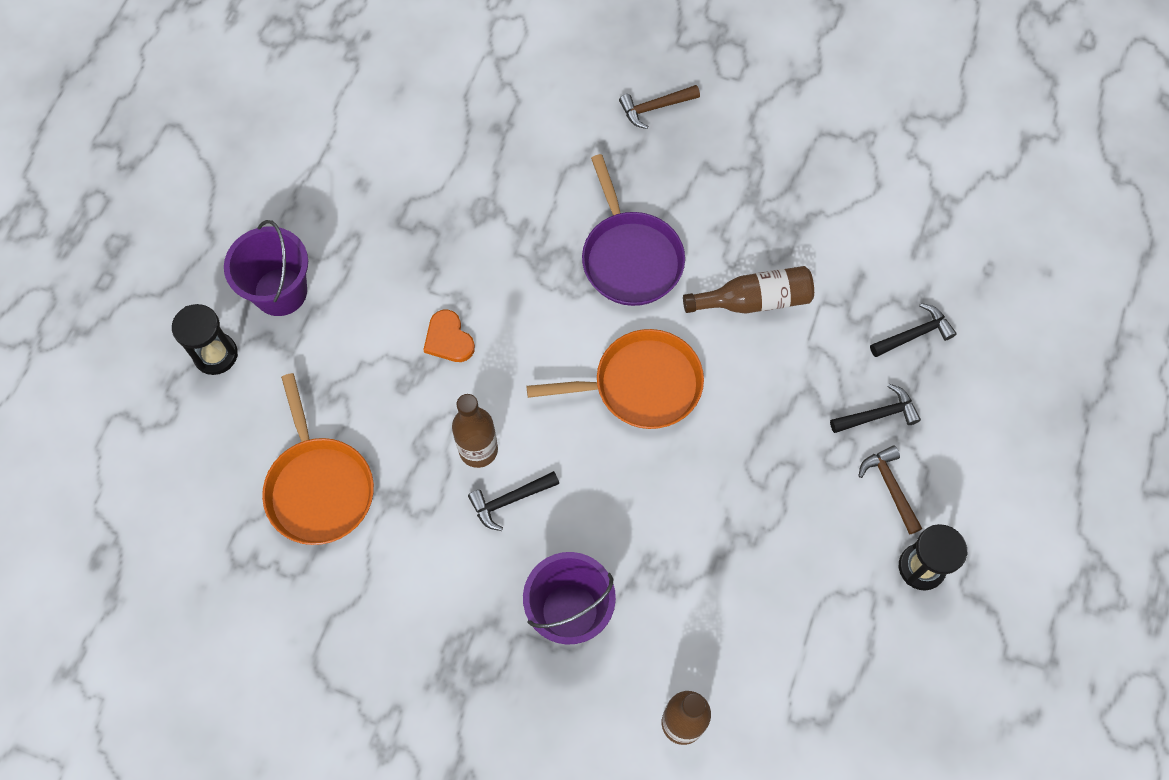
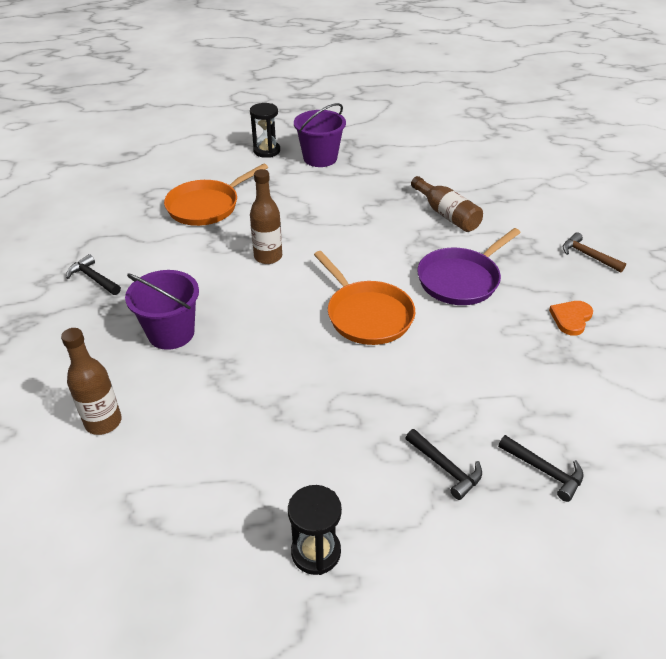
camera: 65 degrees right, 25 degrees down
(448, 339) = (336, 222): orange heart -> orange heart (571, 318)
(510, 500) = (240, 280): black hammer -> black hammer (94, 278)
(754, 300) = (484, 354): brown bottle -> brown bottle (446, 214)
(890, 487) = (382, 500): brown hammer -> none

